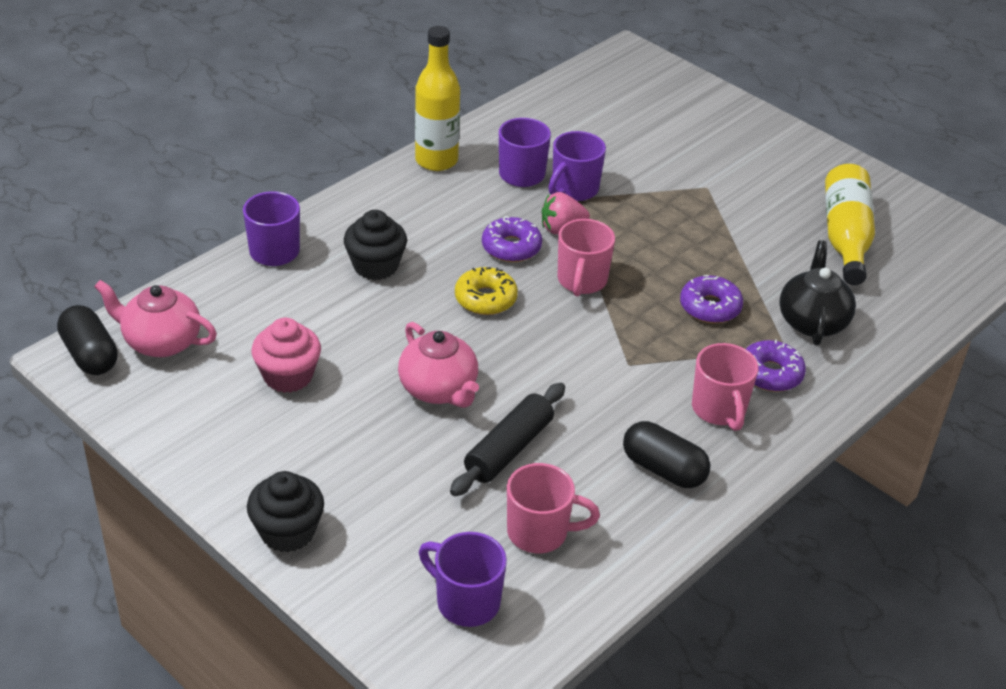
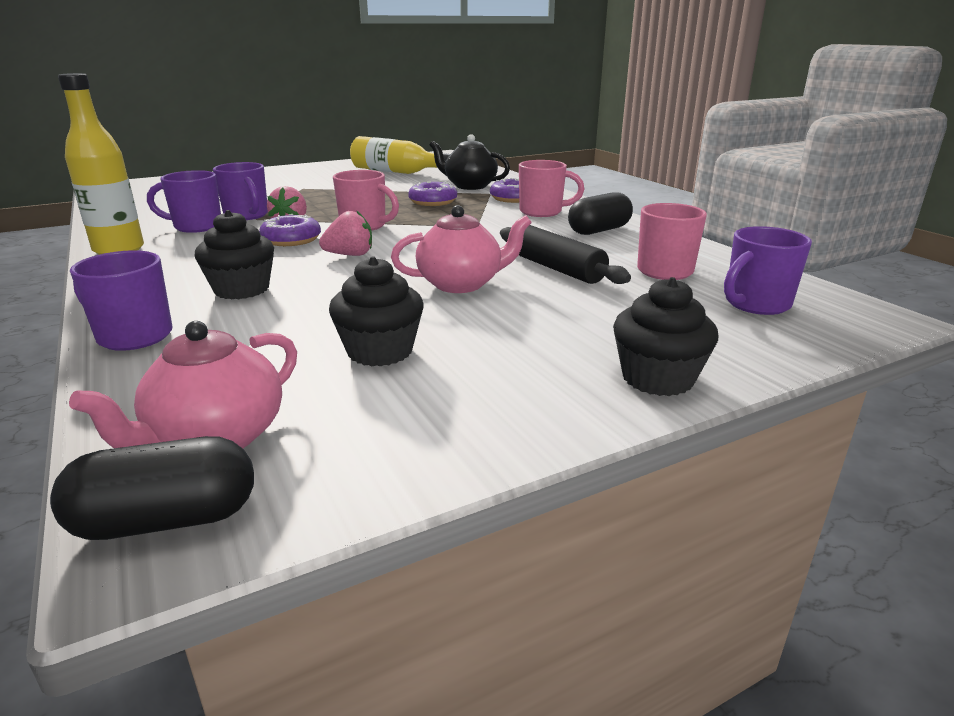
camera: 70 degrees left, 15 degrees down
(288, 376) = (380, 351): pink cupcake -> black cupcake
(485, 299) = (350, 255): yellow donut -> pink strawberry

